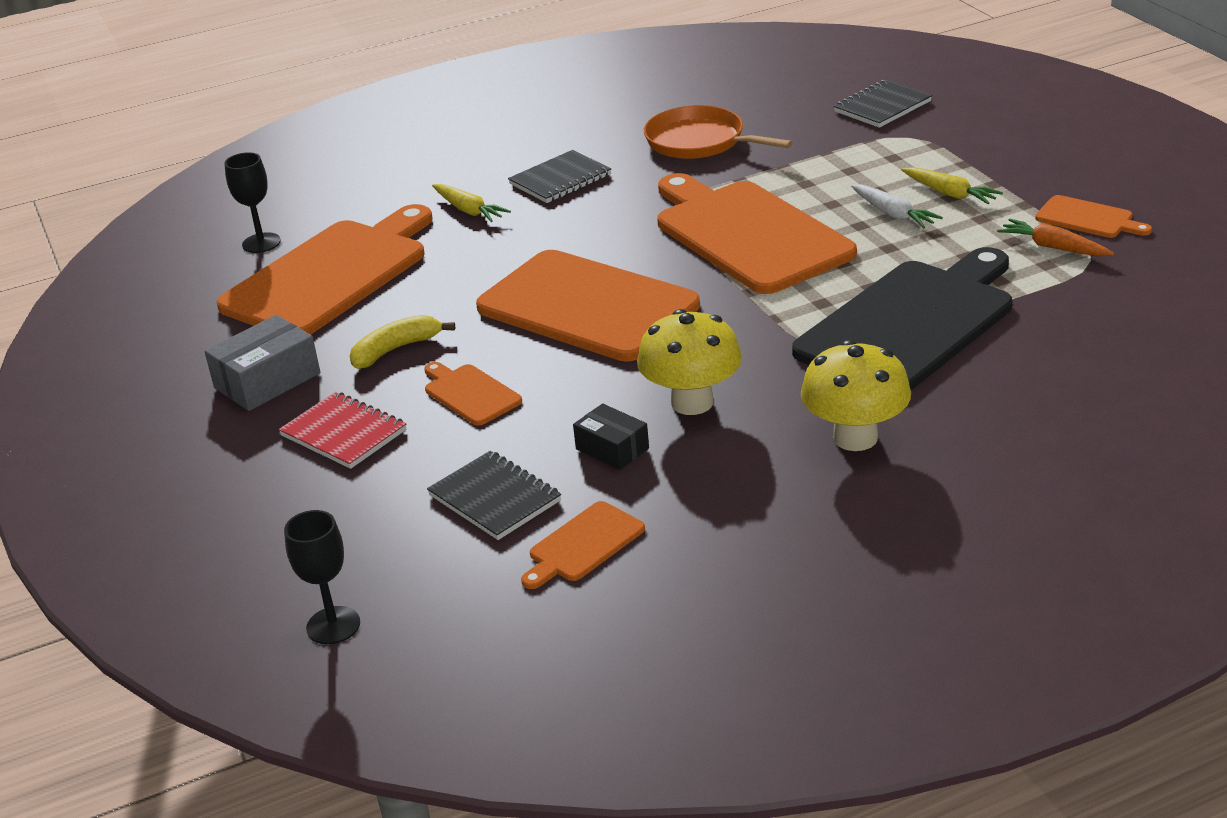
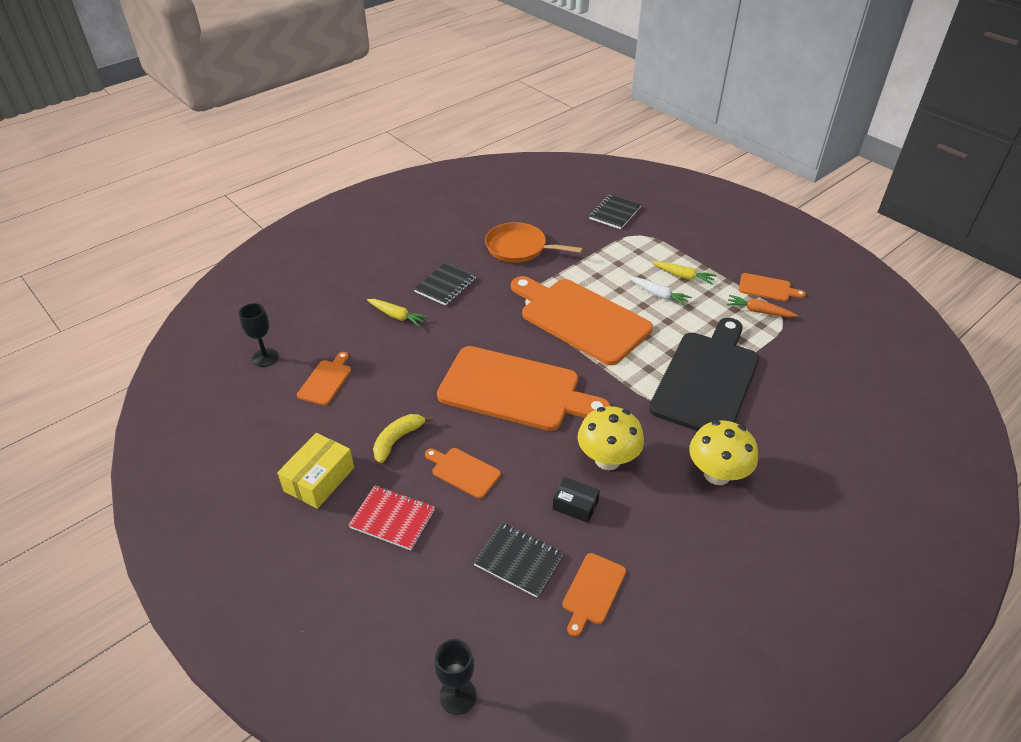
camera: 20 degrees left, 10 degrees up
(267, 380) = (319, 479): grey box -> yellow box
(330, 275) = (326, 380): orange cutting board -> orange cutting board, size x0.43

